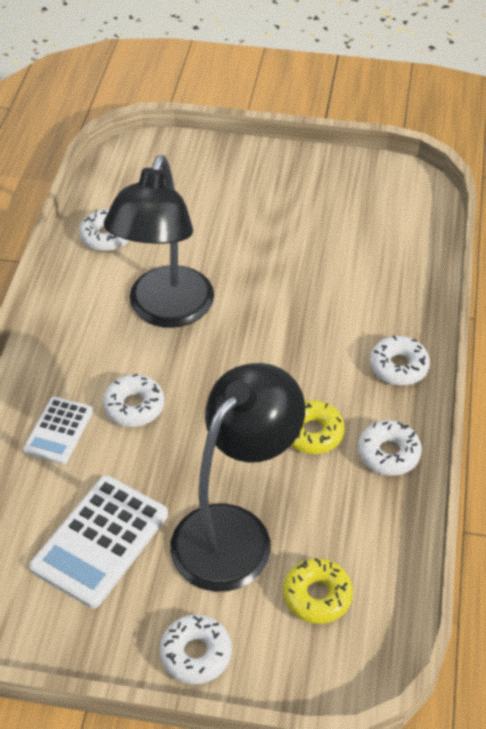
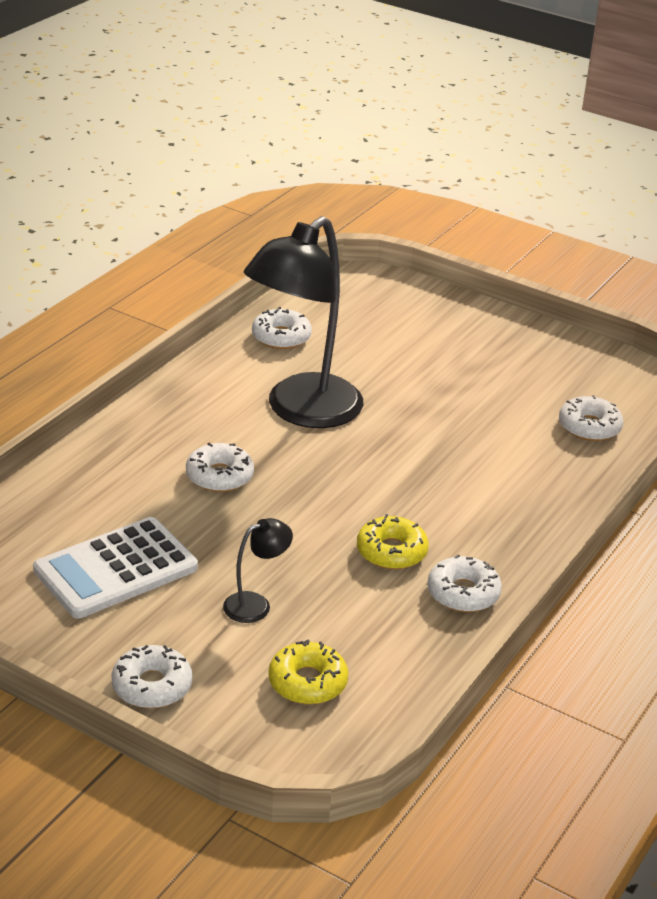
camera: 20 degrees right, 15 degrees down
(58, 431) = (132, 473): white calculator -> none
(234, 531) = (256, 604): black lamp -> black lamp, size x0.41
(398, 366) = (523, 526): white donut -> white donut (589, 427)

